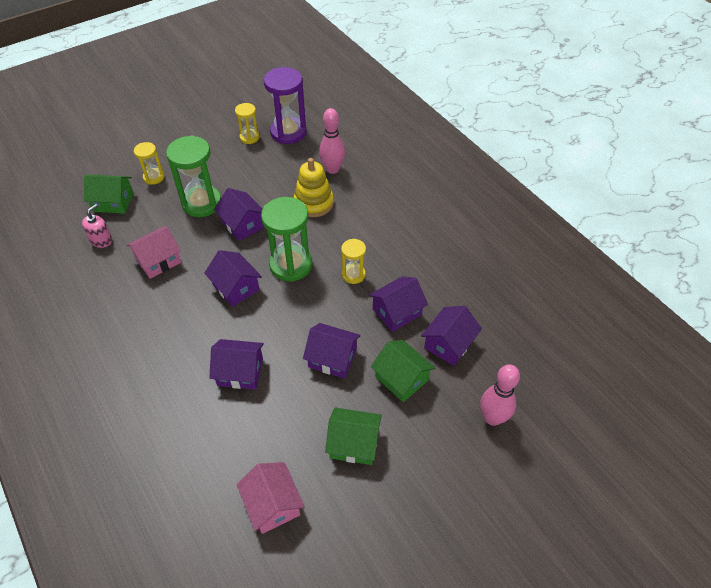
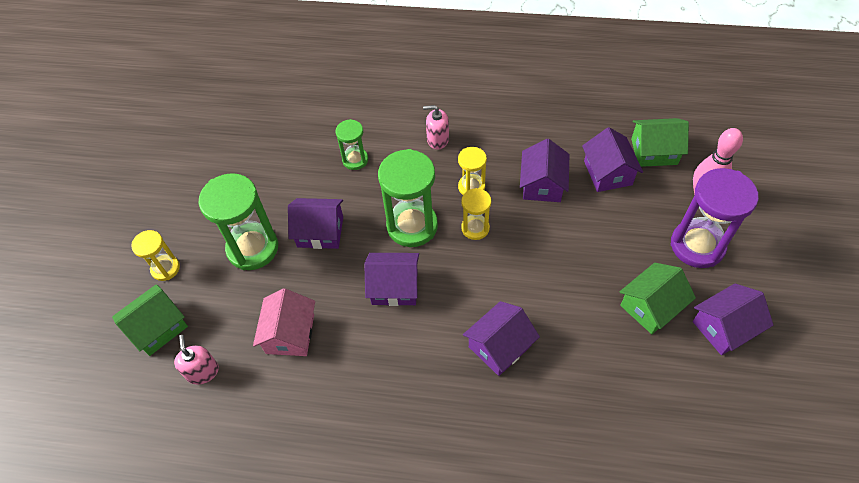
camera: 45 degrees left, 5 degrees up
(249, 137) = (209, 153): yellow hourglass -> yellow hourglass (475, 228)
(272, 504) = (665, 409): pink house -> none
(288, 132) = (240, 119): purple hourglass -> purple hourglass (697, 245)
(313, 203) = (355, 160): yellow stacking toy -> green hourglass
(332, 169) = (329, 118): pink bowling pin -> none
(332, 358) = (549, 263): purple house -> purple house (724, 327)
(374, 231) = (437, 139): none -> pink soap dispenser
(401, 378) = (614, 228): green house -> green house (654, 151)

